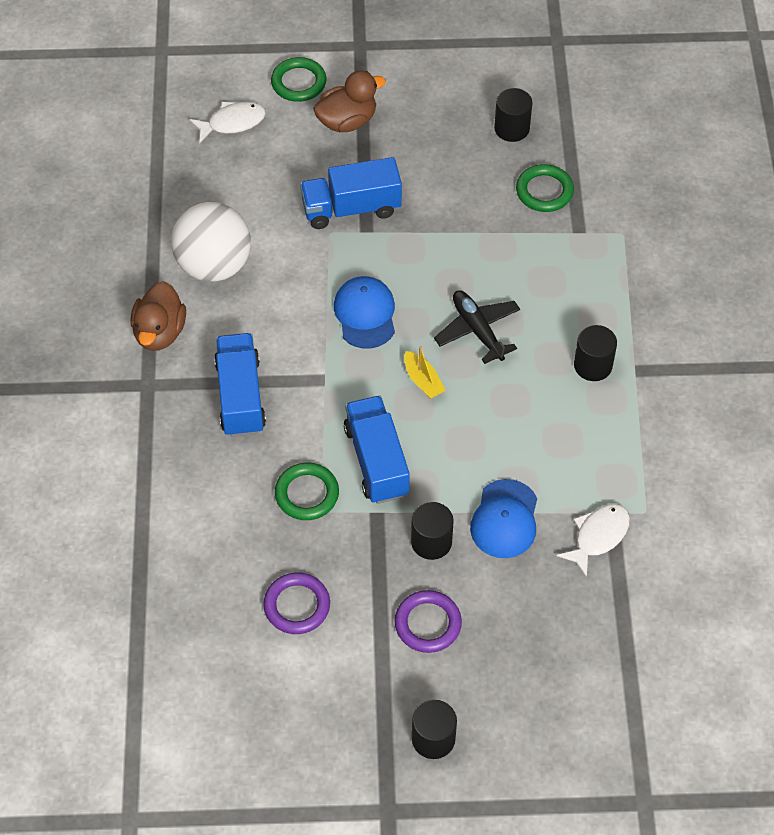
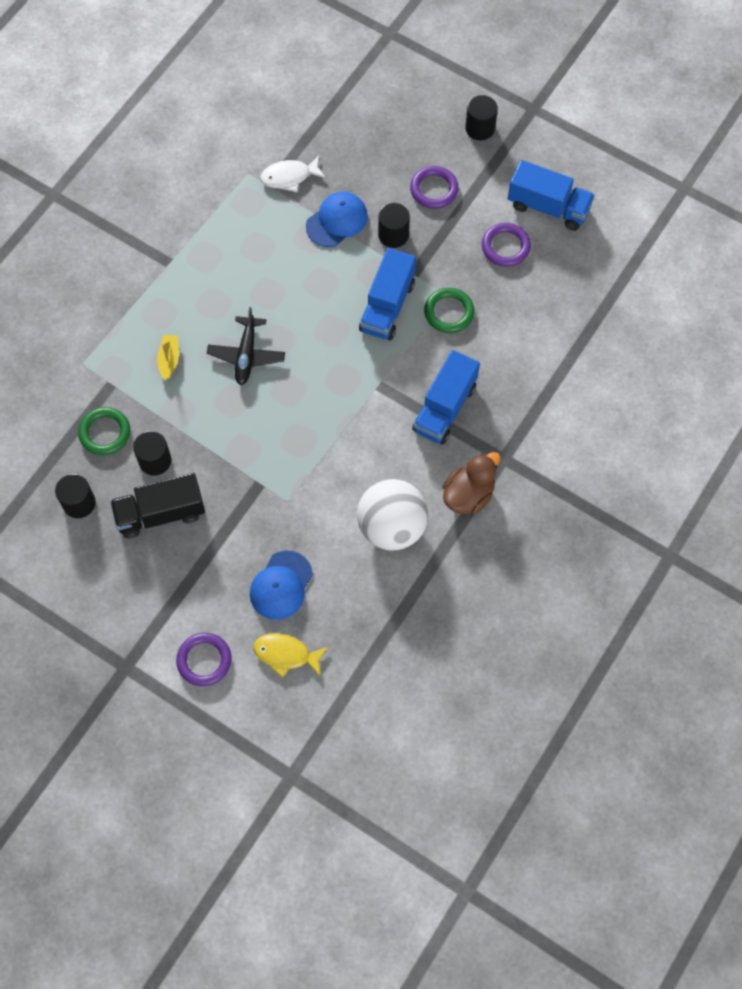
camera: 145 degrees left, 10 degrees up
(232, 123) = (286, 654): white fish -> yellow fish
(298, 82) = (204, 660): green ring -> purple ring
(347, 121) = (196, 594): brown duck -> none
(351, 208) = (255, 510): blue truck -> blue truck (548, 207)
(365, 314) = (313, 416): blue cap -> blue cap (281, 585)
(423, 381) = (313, 342): yellow boat -> yellow boat (169, 360)
(433, 160) = (160, 513): none -> black truck
(593, 365) = (193, 282): black cylinder -> black cylinder (155, 460)

